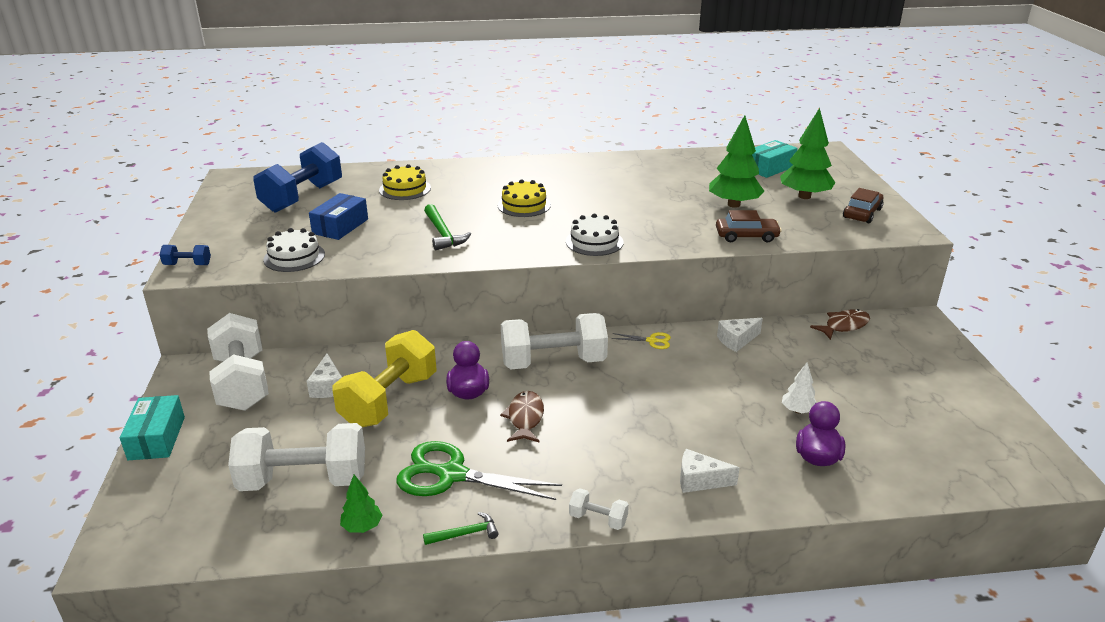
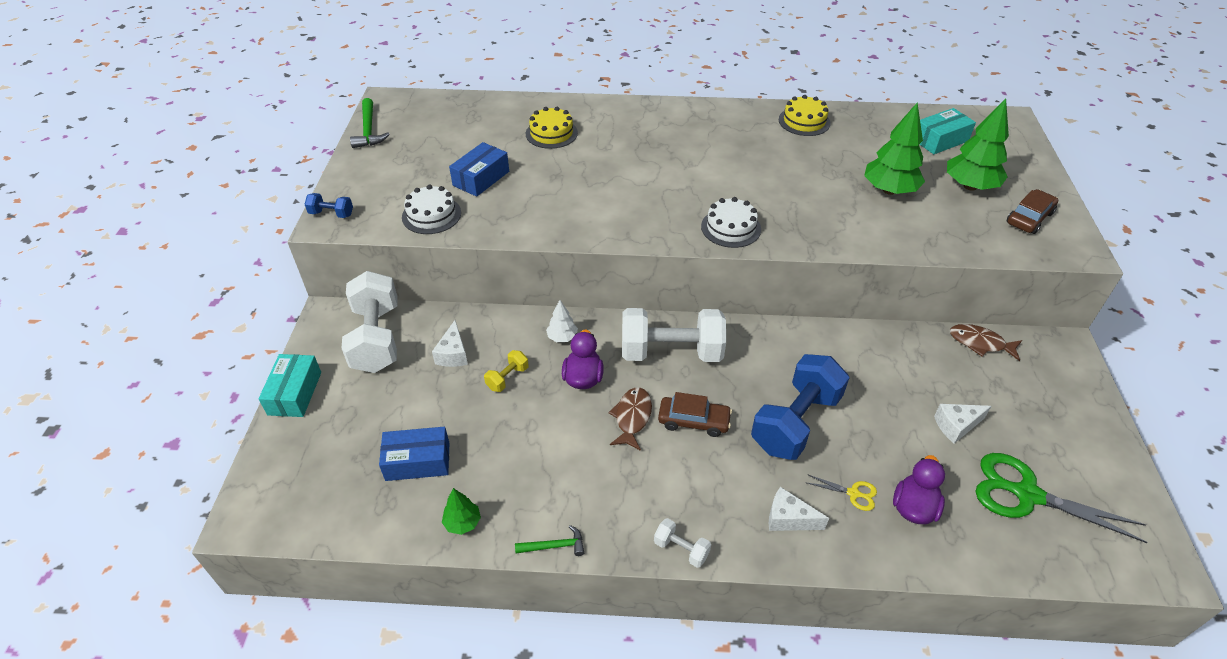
camera: 10 degrees right, 15 degrees up
(302, 197) = (450, 135): blue dumbbell -> blue dumbbell (795, 422)
(304, 480) = (417, 461): white dumbbell -> blue box
(389, 400) = (507, 378): yellow dumbbell -> yellow dumbbell, size x0.43
(443, 234) = (579, 199): green hammer -> green hammer (369, 130)
(452, 475) = (552, 475): green scissors -> green scissors (1027, 494)
(524, 205) = (667, 168): yellow cake -> yellow cake (804, 121)
(651, 341) = (774, 337): yellow scissors -> yellow scissors (853, 493)
(737, 340) = (862, 348): white cheese -> white cheese (956, 426)
(746, 236) = (893, 237): brown car -> brown car (693, 421)
(797, 410) = (906, 446): white tree -> white tree (562, 337)
(844, 326) = (980, 343): brown fish -> brown fish turned 135 degrees counterclockwise

